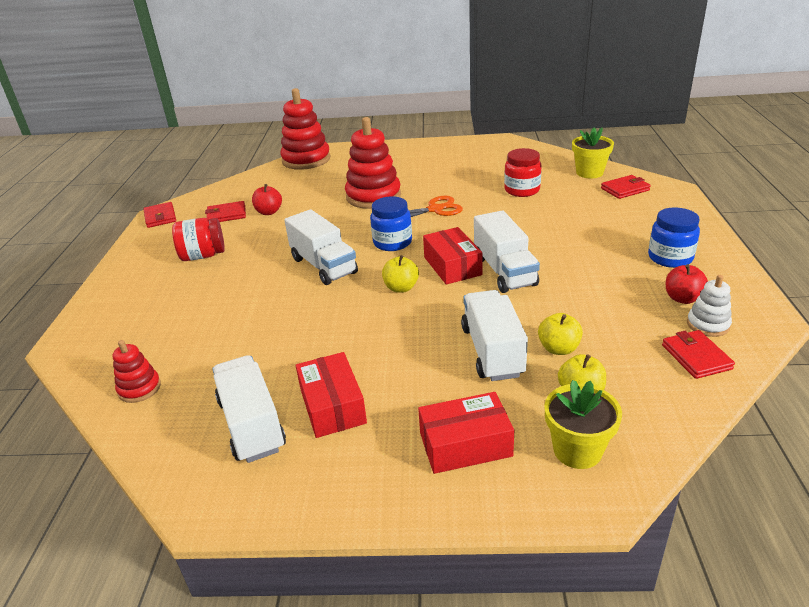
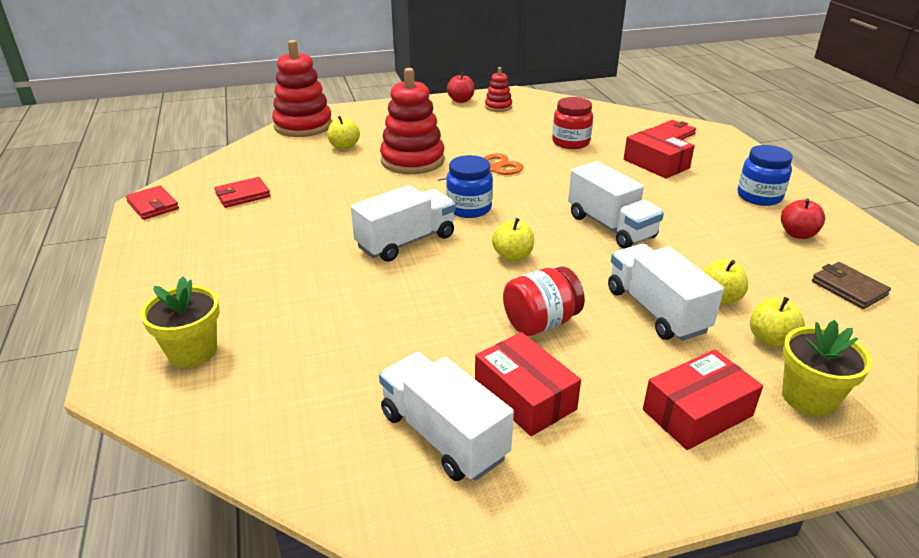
camera: 20 degrees left, 0 degrees up
(139, 388) = (265, 418): red stacking toy -> red stacking toy (498, 107)
(203, 256) = (244, 246): red jar -> red jar (540, 323)
(269, 212) = (296, 187): red apple -> red apple (461, 100)
(323, 266) = (406, 242): white truck -> white truck turned 75 degrees counterclockwise
(327, 180) = (344, 146): none -> yellow apple
(452, 266) = (552, 226): red box -> red box (656, 164)
(589, 173) = (626, 120): yellow flower pot -> yellow flower pot (192, 351)
(696, 357) = (848, 288): red wallet -> brown wallet
(708, 324) = (837, 256): white stacking toy -> none

